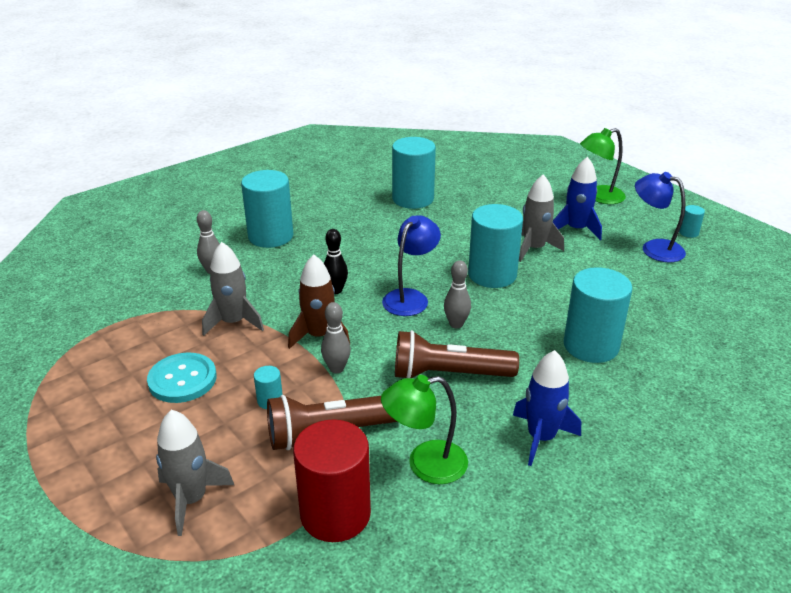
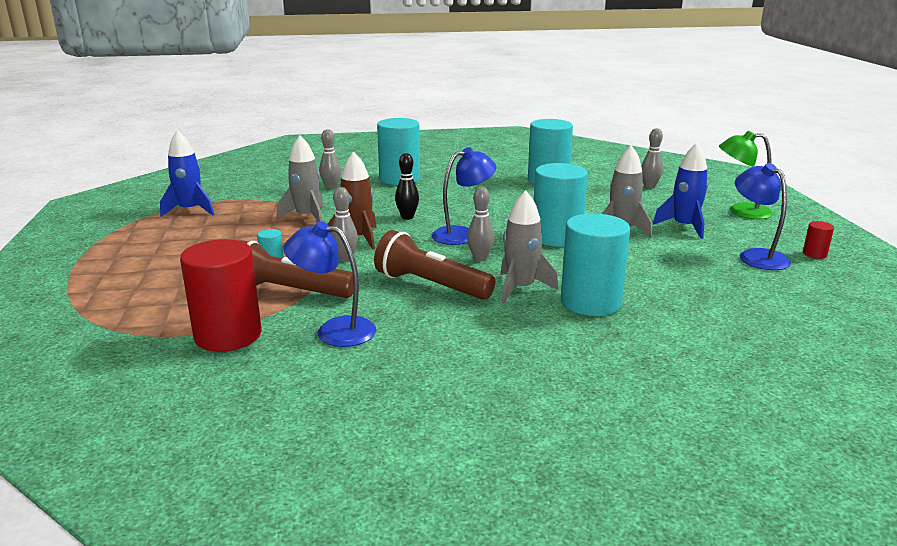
camera: 30 degrees right, 10 degrees down
(182, 379) = (230, 237): turquoise button -> none
(191, 499) = (148, 297): grey rocket -> grey rocket (520, 288)
(425, 464) = (334, 330): green lamp -> blue lamp
(504, 184) = (649, 186): none -> grey bowling pin
(541, 437) = (456, 345): blue rocket -> blue rocket (190, 210)
(688, 233) = (814, 254): turquoise cylinder -> red cylinder

